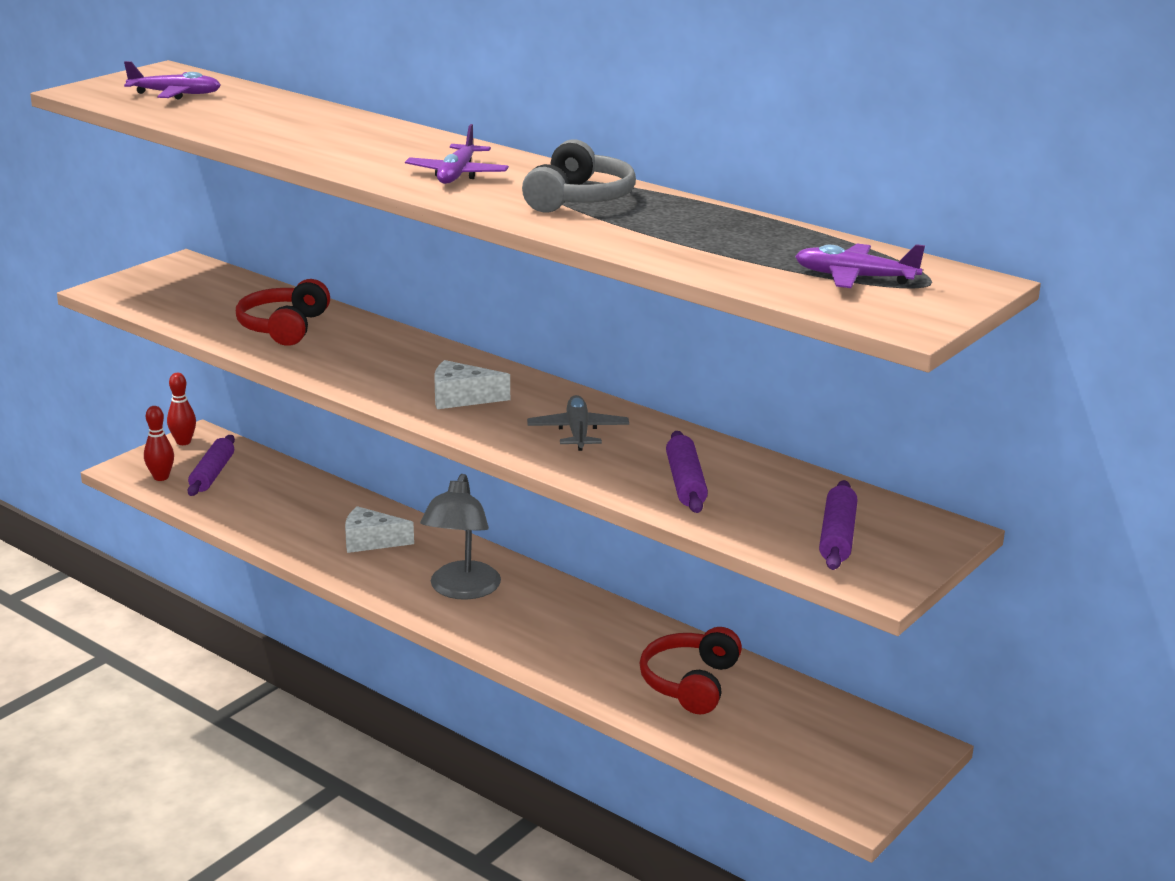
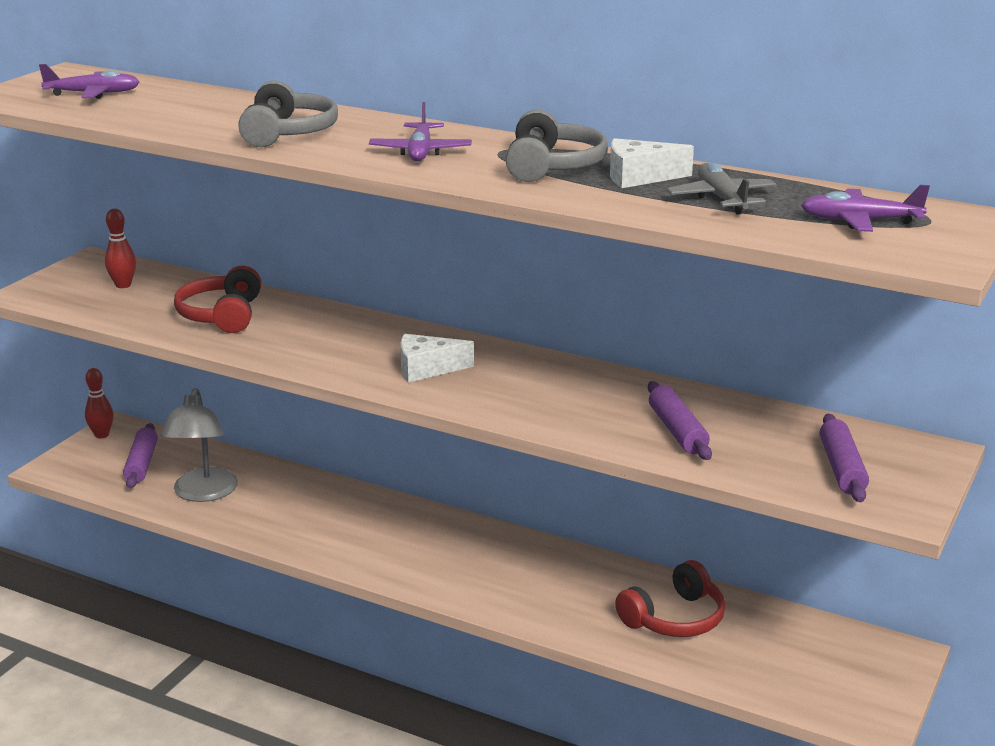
camera: 10 degrees left, 0 degrees up
(161, 477) = (91, 472): red bowling pin -> red bowling pin (123, 285)
(339, 146) = (288, 133): none -> grey headphones
(371, 541) = (321, 514): white cheese -> white cheese (639, 177)
(461, 590) = (426, 552): grey lamp -> grey lamp (203, 493)
(578, 432) = (553, 391): grey plane -> grey plane (721, 199)
(690, 683) = (674, 618): red headphones -> red headphones turned 135 degrees counterclockwise

